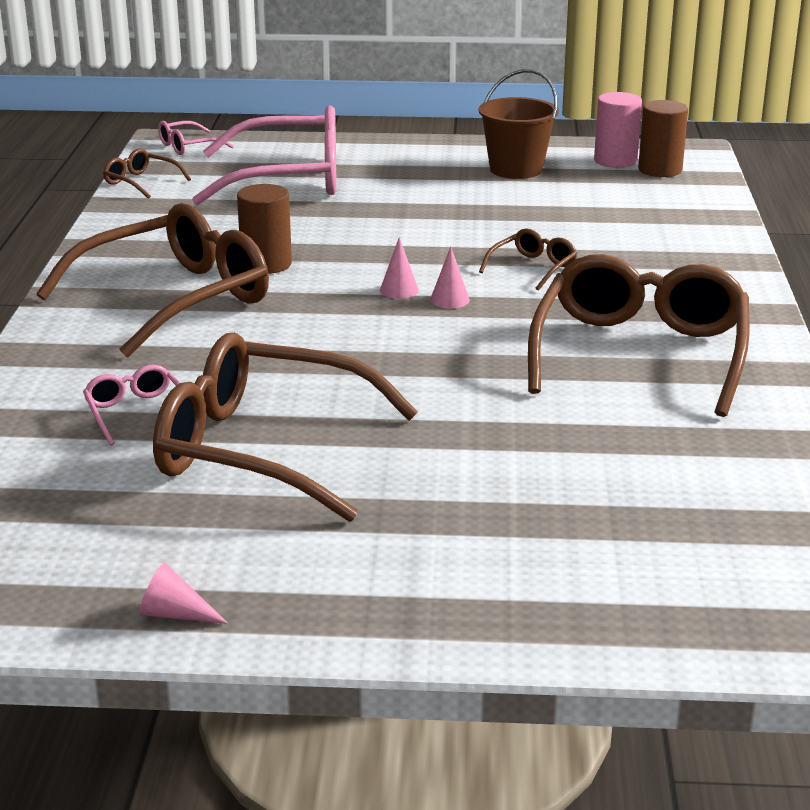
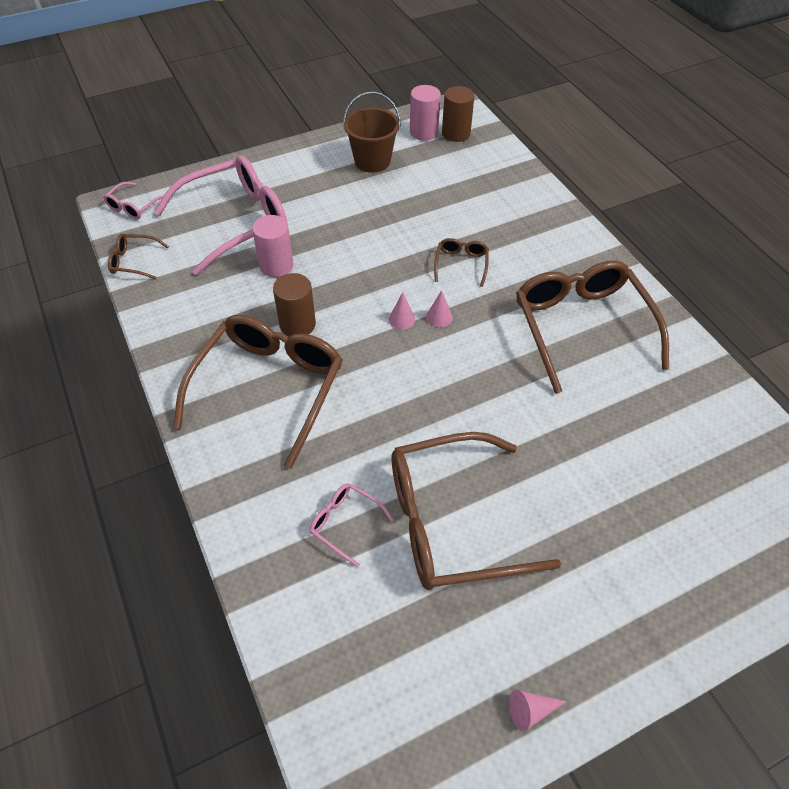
camera: 30 degrees left, 25 degrees up
(296, 218) = (276, 265): none -> pink cylinder

